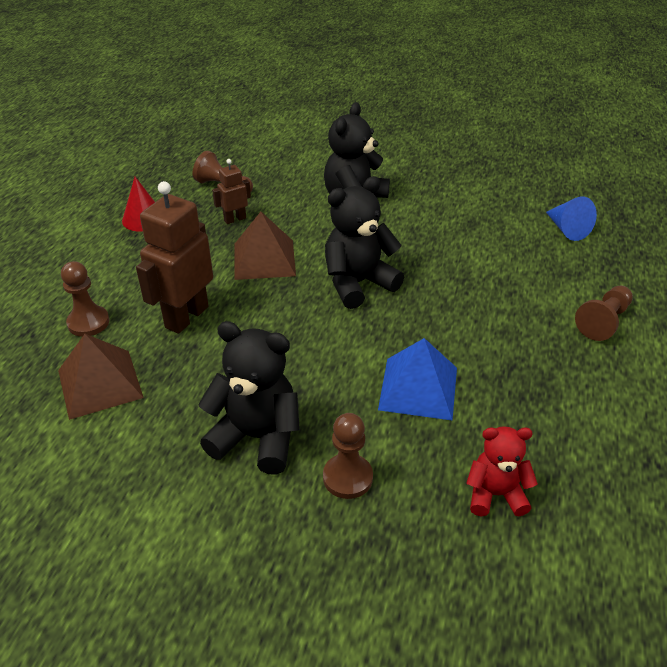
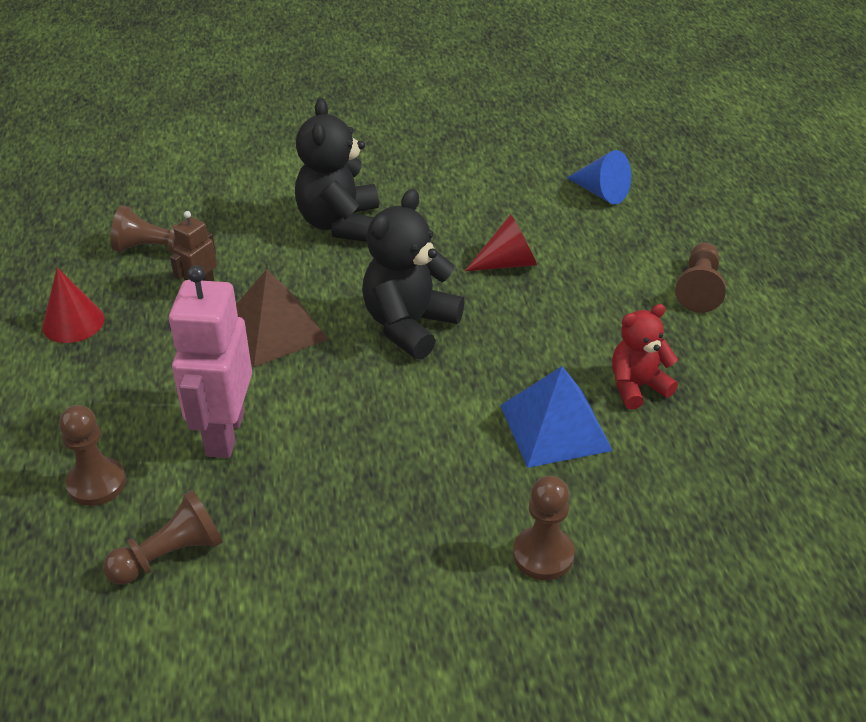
camera: 25 degrees left, 0 degrees up
(100, 384) = (170, 555): brown pyramid -> brown pawn
(186, 317) = (224, 433): brown robot -> pink robot
(257, 438) = (412, 549): black teddy bear -> none
(460, 260) = (508, 263): none -> red cone
(495, 494) = (704, 514): red teddy bear -> red teddy bear (637, 386)

